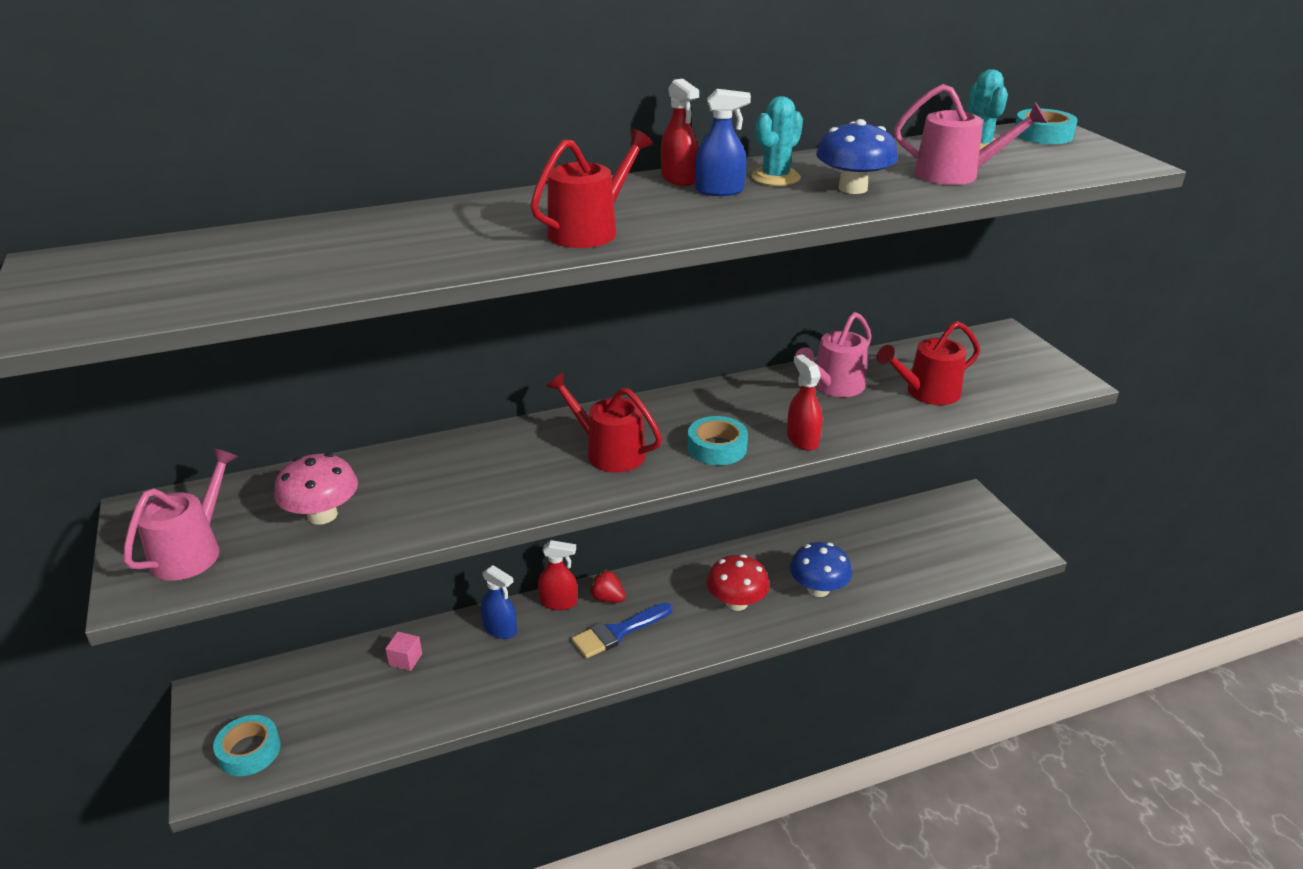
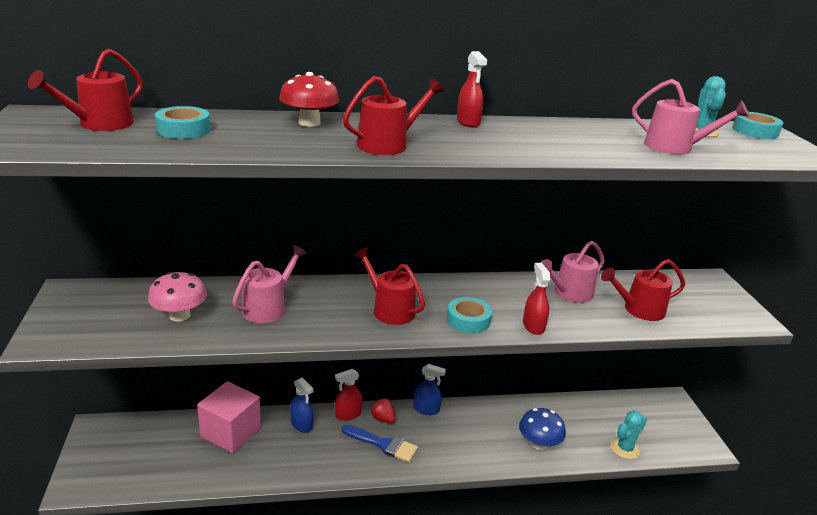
camera: 10 degrees right, 5 degrees down
(168, 264) = (100, 124): none -> red watering can
(191, 551) = (86, 323): pink watering can -> pink watering can (268, 307)
(249, 751) = (107, 472): turquoise tape -> turquoise tape (183, 129)
(405, 659) = (231, 432): pink cube -> pink cube, size x2.42
(559, 602) = (348, 414): red spray bottle -> red spray bottle turned 135 degrees clockwise
(618, 632) = (383, 444): blue brush -> blue brush turned 135 degrees counterclockwise
(719, 191) = (493, 133): blue spray bottle -> blue spray bottle (426, 409)
(736, 602) = (475, 441): red mushroom -> red mushroom (309, 123)
(775, 178) = (538, 131): turquoise cactus -> turquoise cactus (625, 449)
(853, 188) = (592, 145): blue mushroom -> none

